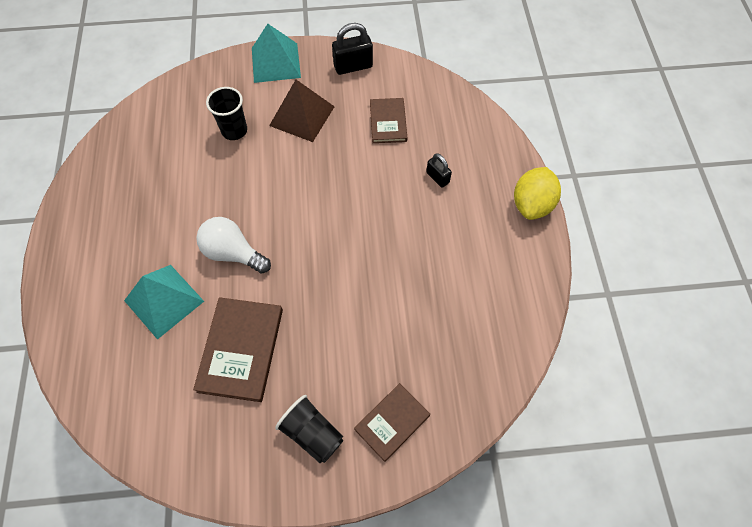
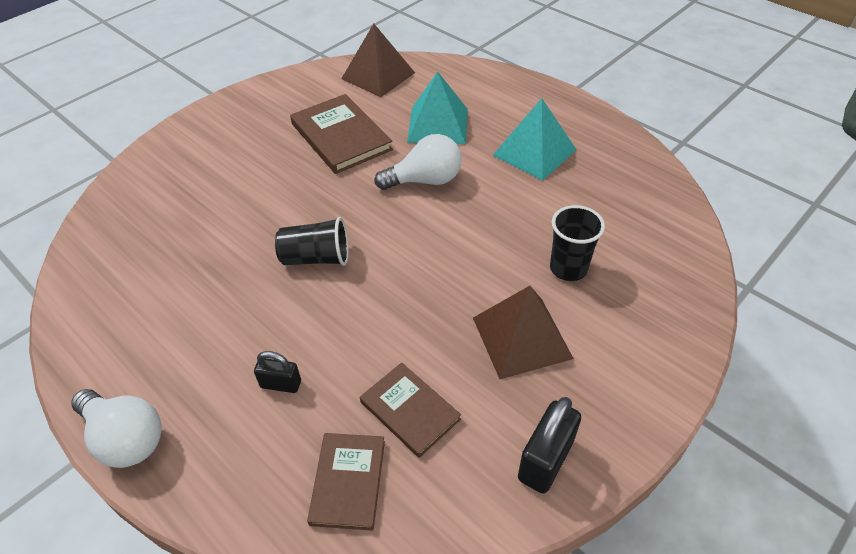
camera: 140 degrees right, 15 degrees down
(133, 411) = (378, 75): none -> brown pyramid
(276, 62) = (644, 380): turquoise pyramid -> turquoise pyramid (534, 152)
(312, 433) = (235, 131): black cup -> black cup (316, 258)
(392, 422) = (173, 169): brown book -> brown book (348, 482)
(532, 204) = (126, 438): yellow lemon -> white light bulb

